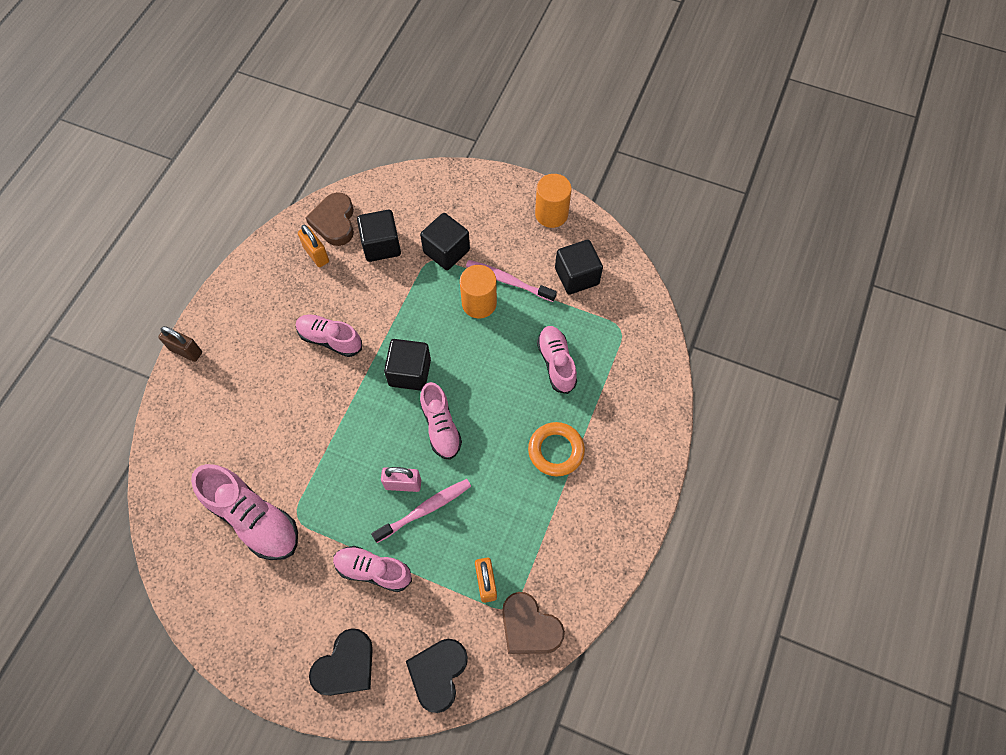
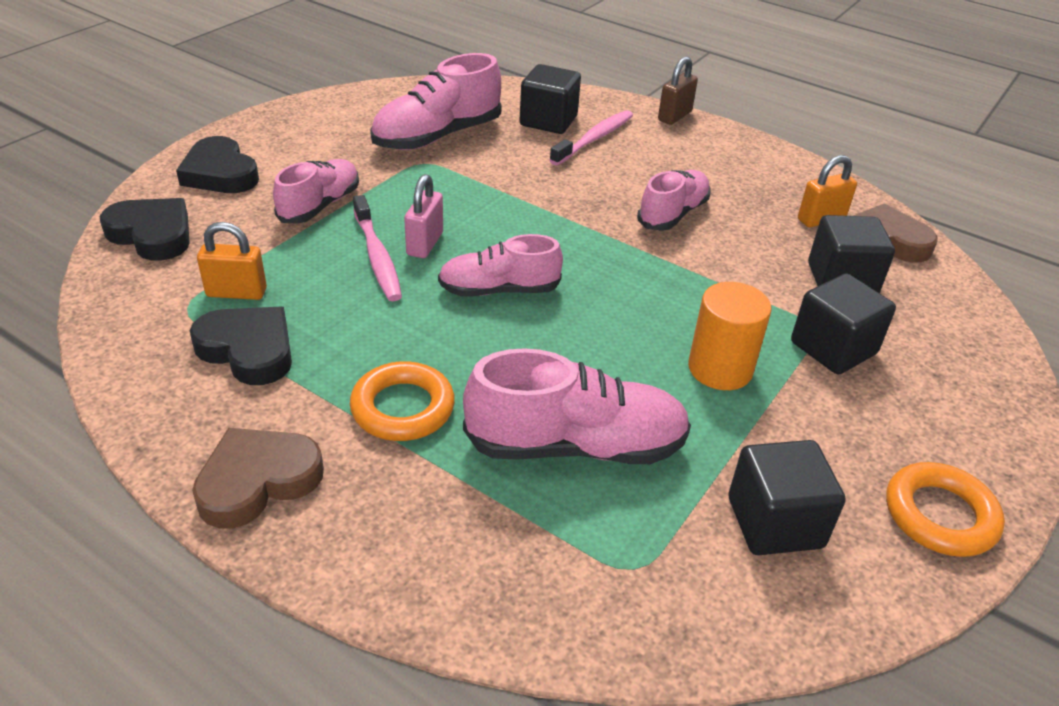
camera: 100 degrees right, 25 degrees down
(410, 372) = (601, 275): black cube -> black cube (548, 121)
(508, 281) = (766, 415): pink toothbrush -> pink toothbrush (594, 139)
(529, 627) = (143, 321): brown heart -> brown heart (258, 481)
(536, 551) = (248, 350): none -> black heart
(551, 214) = (940, 515): orange cylinder -> orange ring
(556, 363) = (576, 445): pink shoe -> pink shoe, size x1.52

